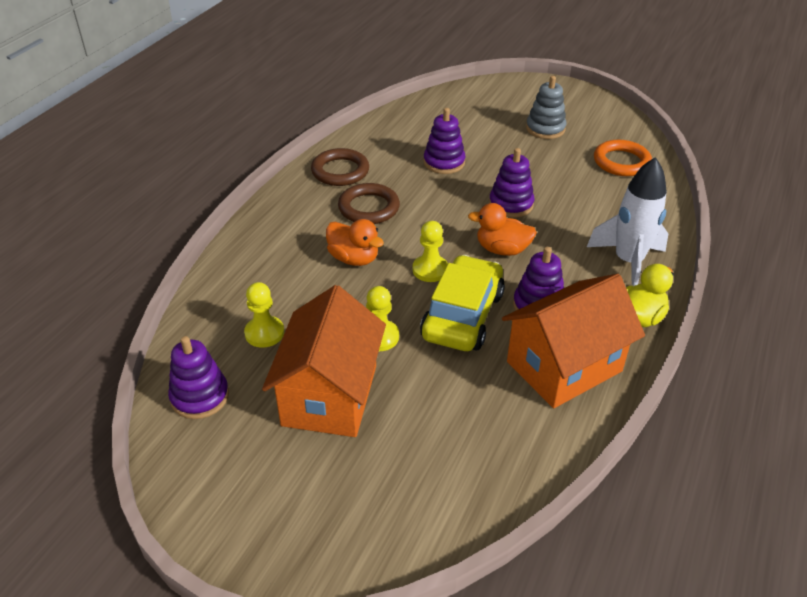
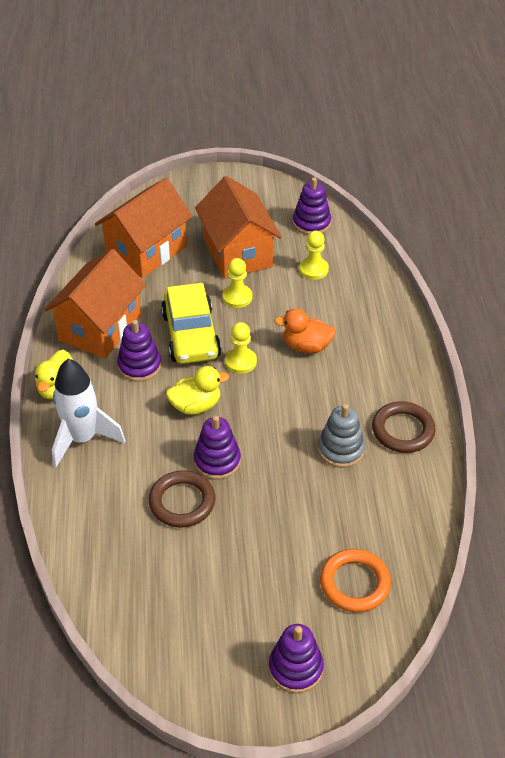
camera: 150 degrees right, 5 degrees up
(369, 208) = (338, 399): brown ring -> brown ring (182, 502)
(444, 162) = (317, 489): purple stacking toy -> purple stacking toy (295, 668)
(446, 454) = (146, 251): none -> orange house
(502, 249) = (196, 406): orange duck -> yellow duck
(545, 129) = (244, 602): grey stacking toy -> grey stacking toy (341, 449)
(621, 162) = (133, 580): orange ring -> orange ring (354, 583)

